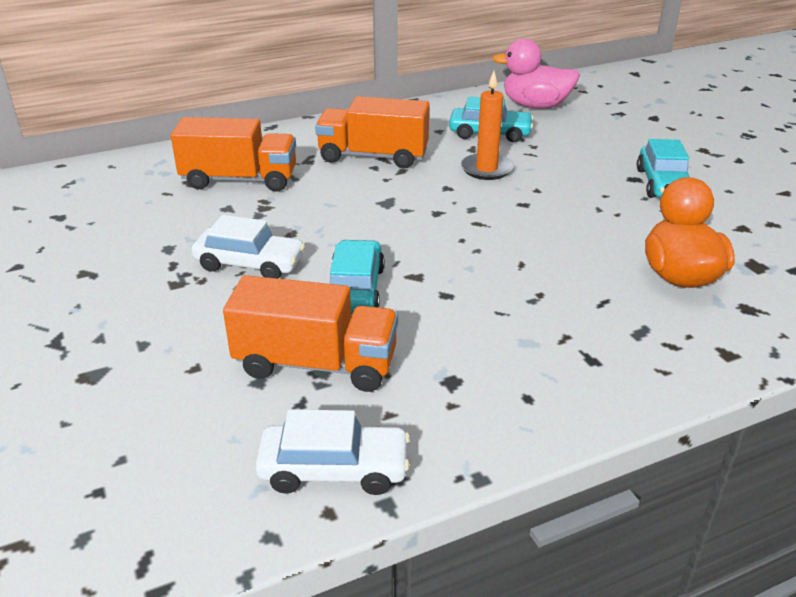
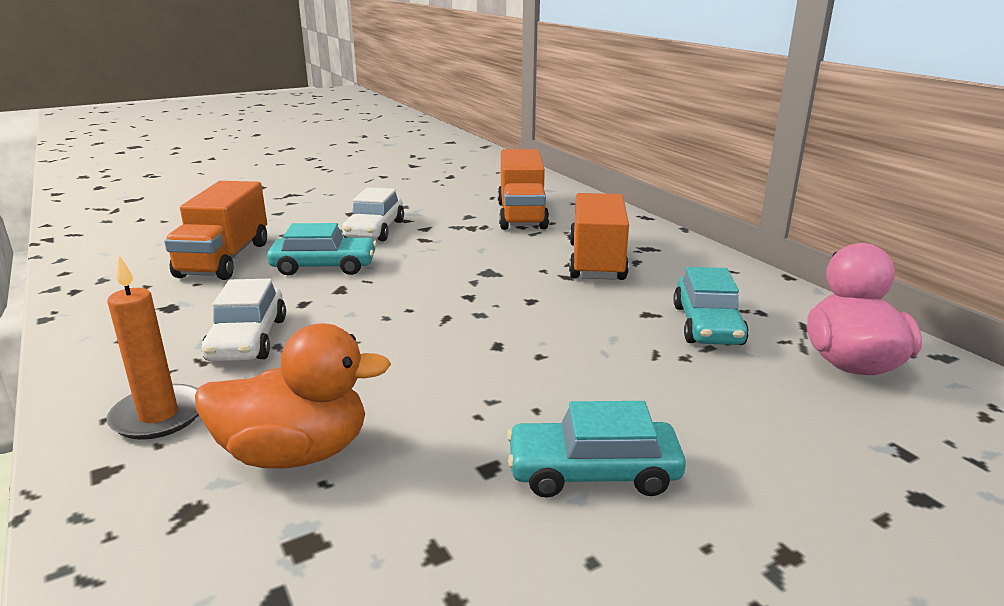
camera: 85 degrees right, 10 degrees down
(334, 469) = (102, 271): white car -> white car (248, 339)
(486, 169) = (589, 322): orange candle -> orange candle (159, 416)

